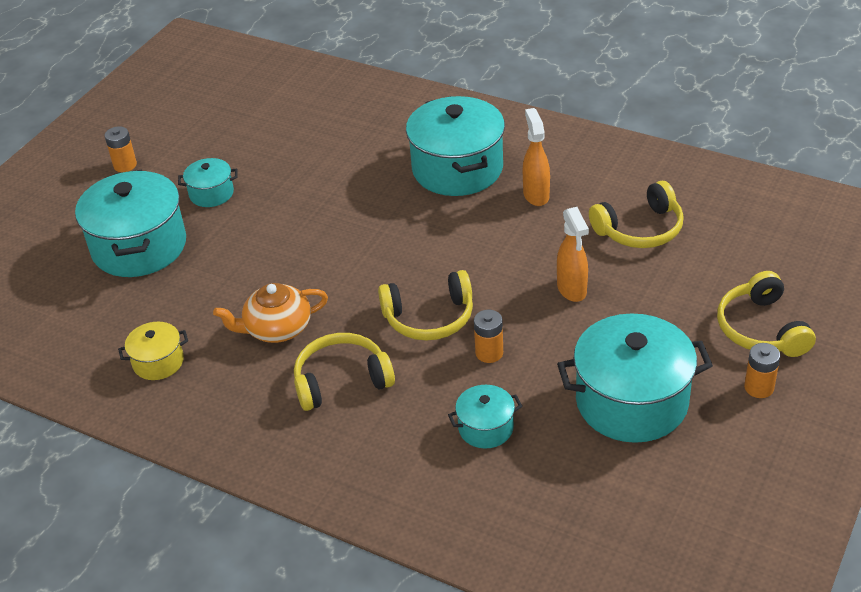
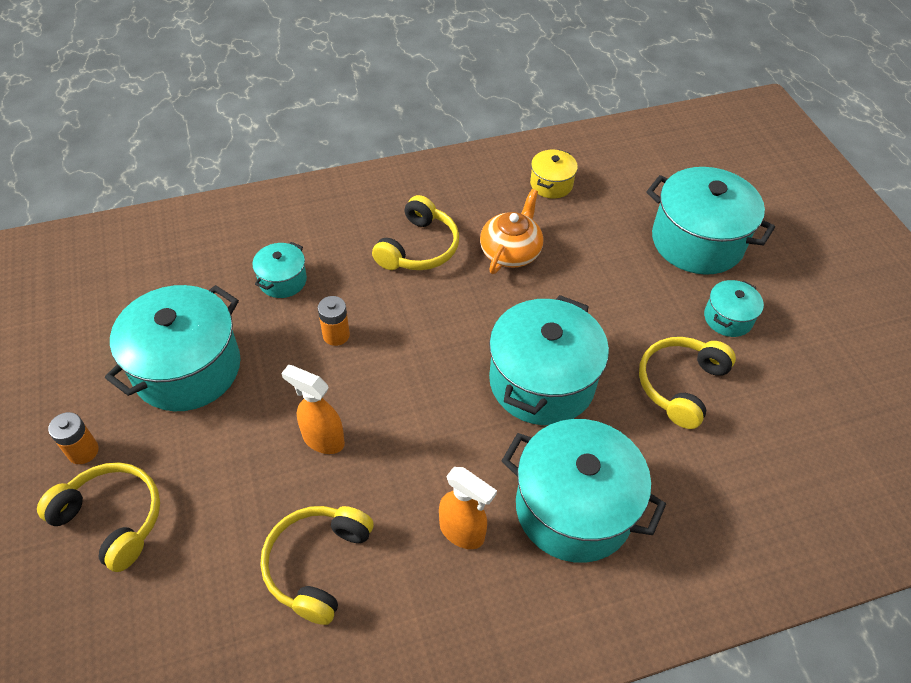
camera: 130 degrees right, 10 degrees up
(125, 165) = (833, 294): orange battery -> none
(384, 234) = (542, 381): none -> turquoise pot
(429, 318) = (413, 332): yellow headphones -> yellow headphones (680, 385)

